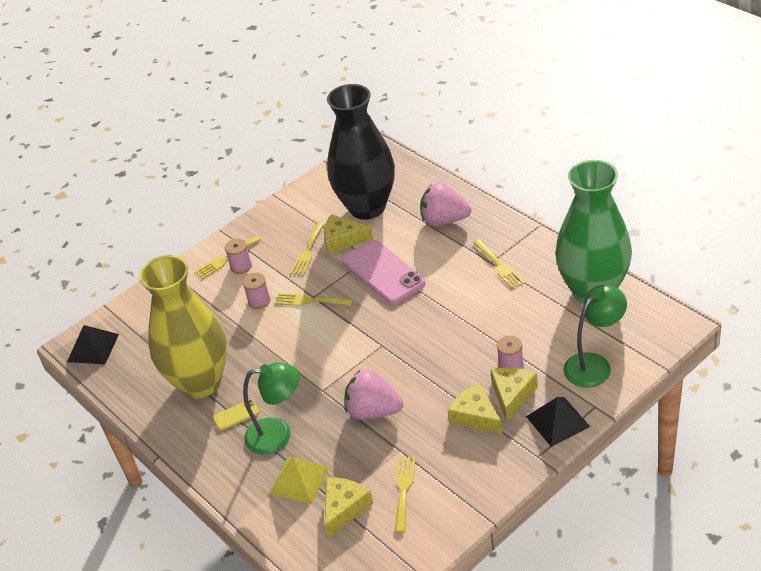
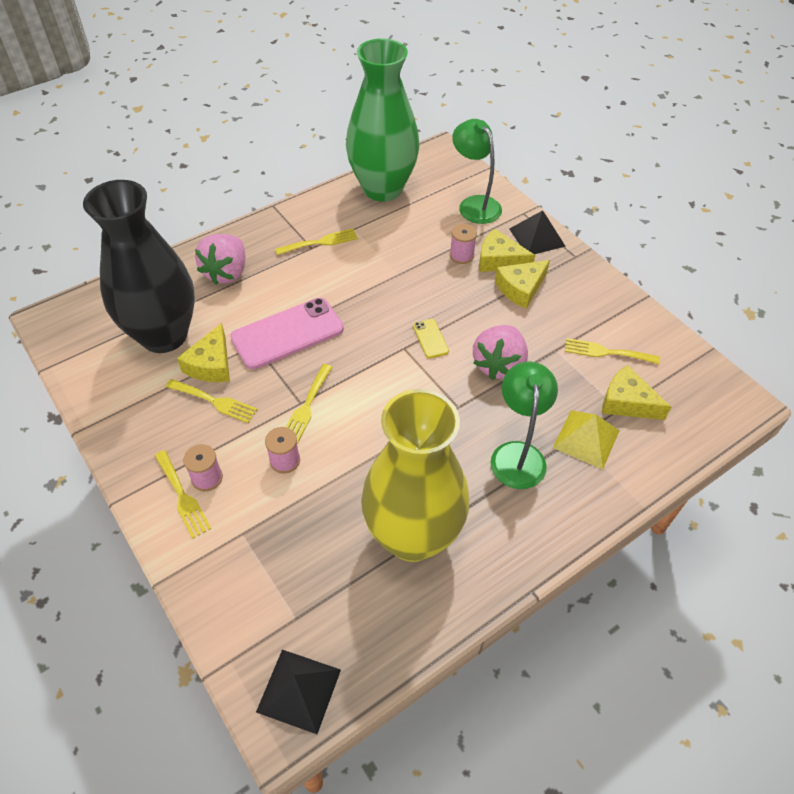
camera: 90 degrees left, 10 degrees up
(236, 415) = (479, 497): yellow phone -> yellow phone (430, 338)

